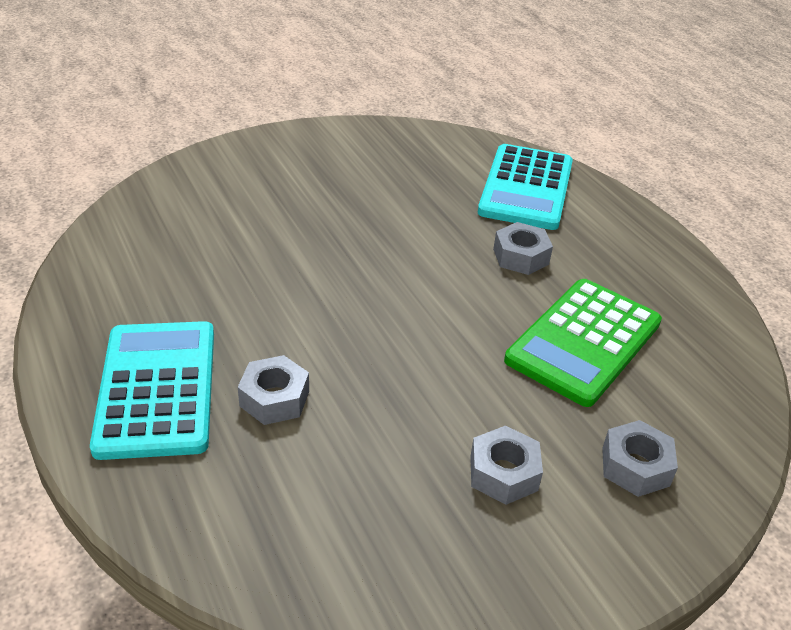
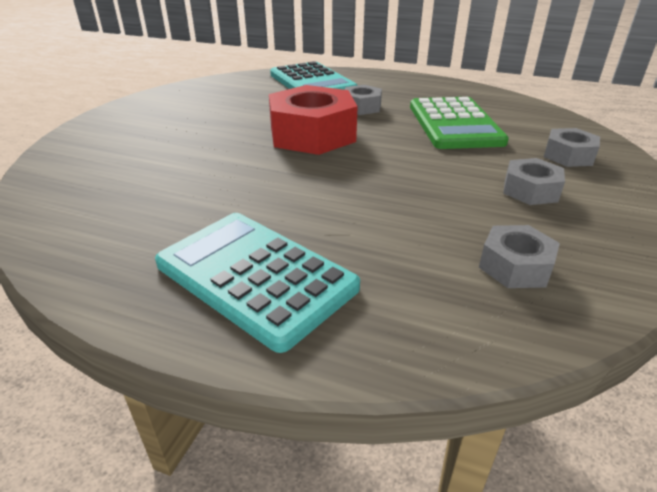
camera: 40 degrees left, 5 degrees down
(274, 398) = (350, 231): grey nut -> grey nut (515, 266)
(409, 267) = (312, 134): none -> red nut

